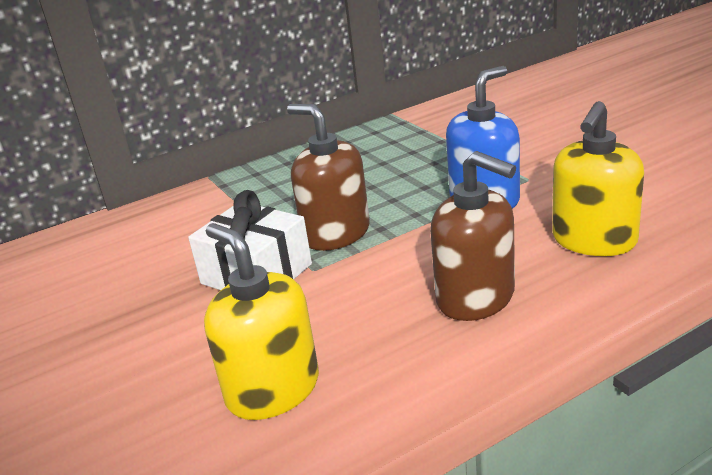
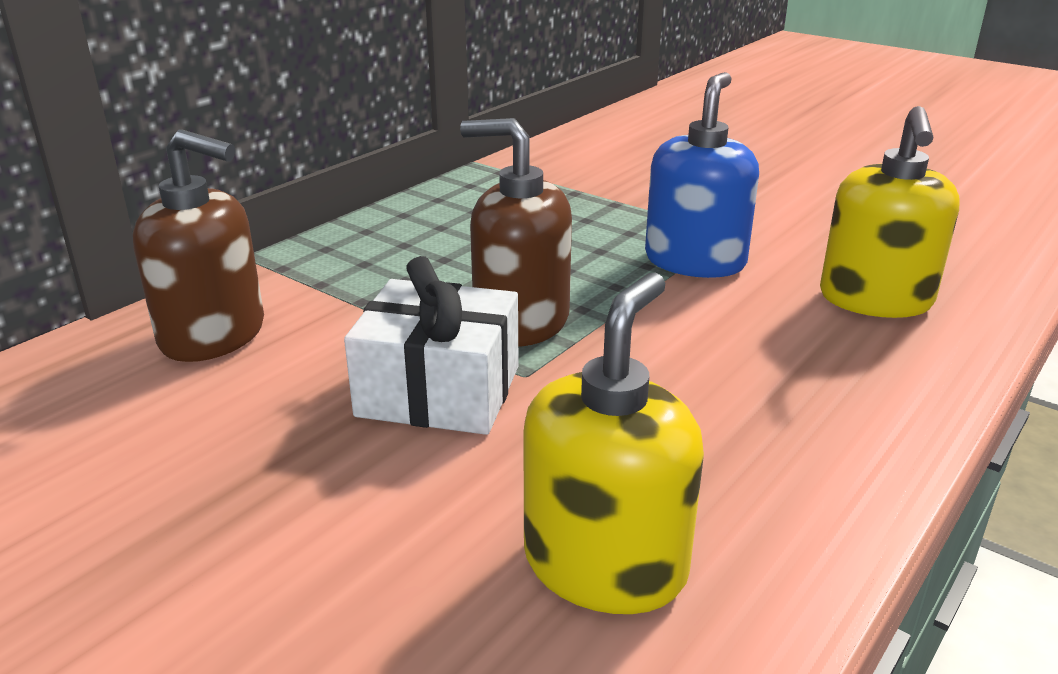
camera: 25 degrees left, 0 degrees up
(272, 389) = (605, 564): yellow soap dispenser -> yellow soap dispenser turned 90 degrees clockwise
(476, 298) = (793, 387): brown soap dispenser -> brown soap dispenser (214, 335)

